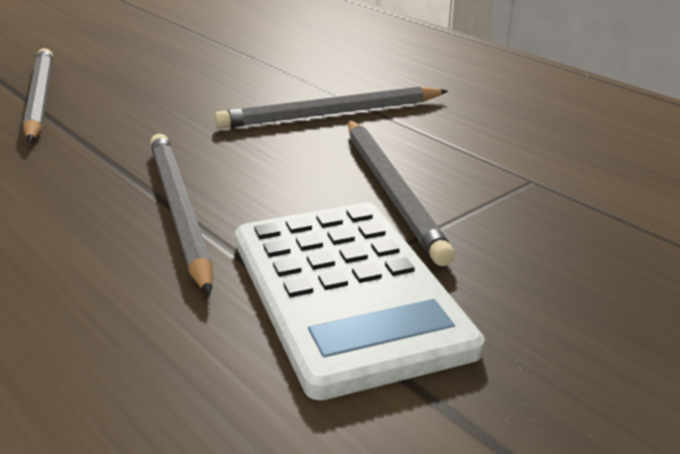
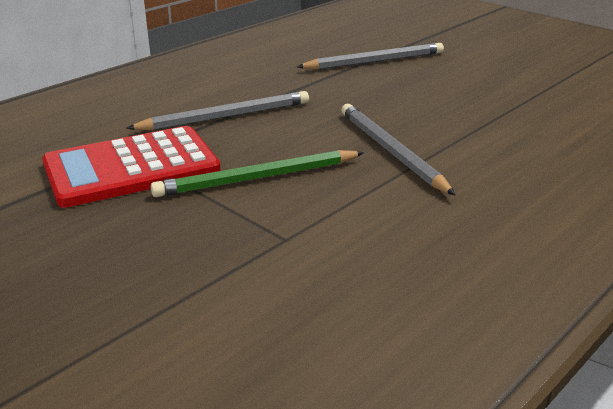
camera: 85 degrees right, 0 degrees up
(347, 292) = (131, 168): white calculator -> red calculator
(392, 191) = (257, 178): grey pencil -> green pencil

